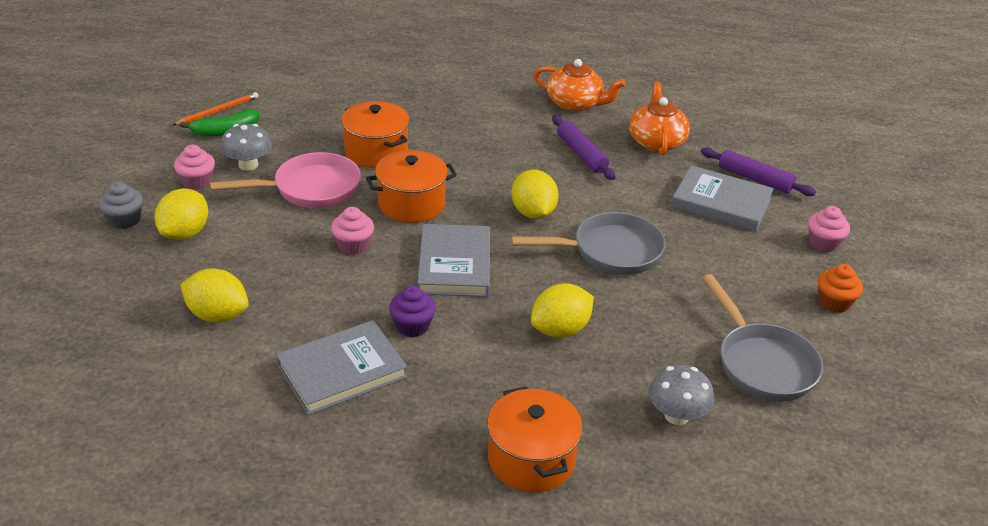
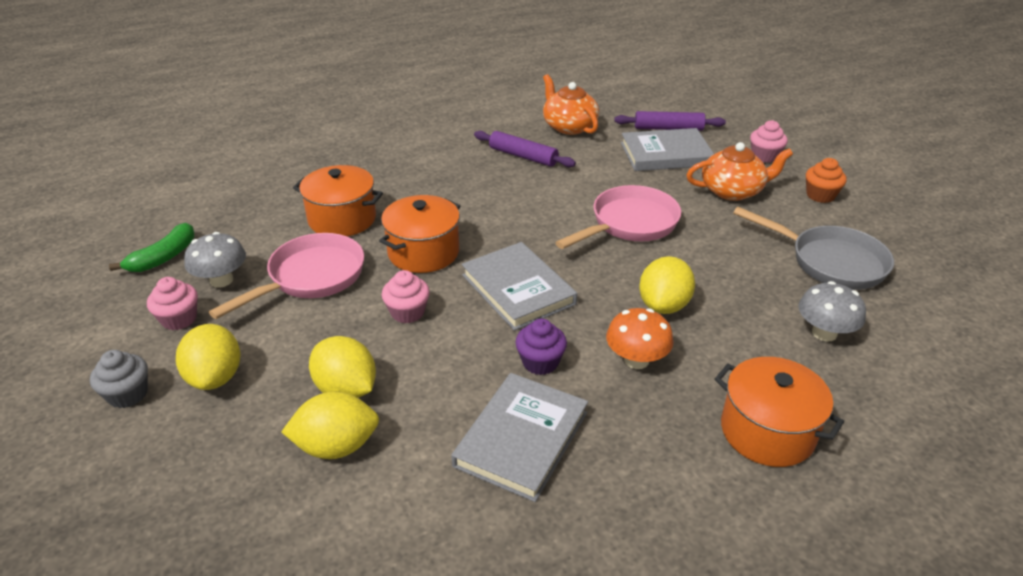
camera: 30 degrees left, 0 degrees up
(217, 111) = (136, 241): orange pencil -> none
(488, 359) = (636, 360): none -> orange mushroom
(533, 213) = (536, 218): yellow lemon -> yellow lemon (346, 389)
(575, 103) = (475, 119): orange teapot -> orange teapot (733, 191)
(610, 251) = (629, 224): grey pan -> pink pan

